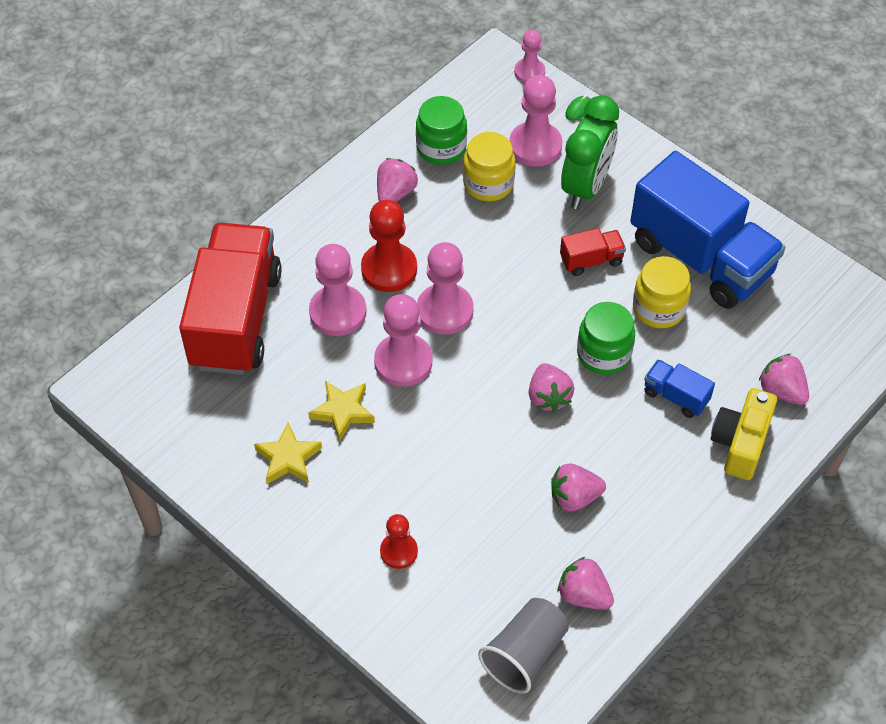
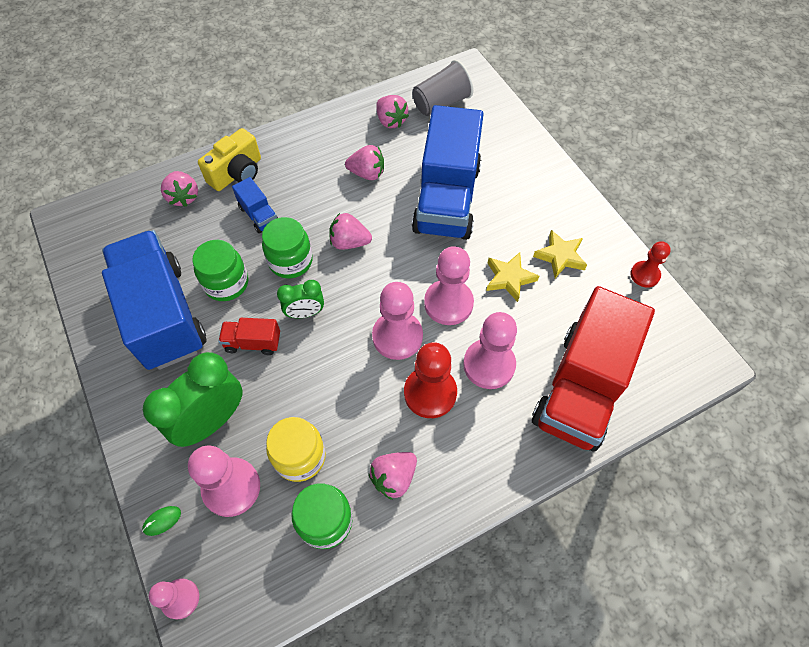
camera: 160 degrees left, 5 degrees up
(399, 551) = (498, 175): red pawn -> red pawn (644, 275)
(454, 493) = (446, 199): none -> blue truck
(548, 397) = (349, 242): pink strawberry -> pink strawberry turned 90 degrees counterclockwise
(554, 304) = (305, 313): none -> green clock
(659, 308) = (226, 283): yellow jar -> green jar

